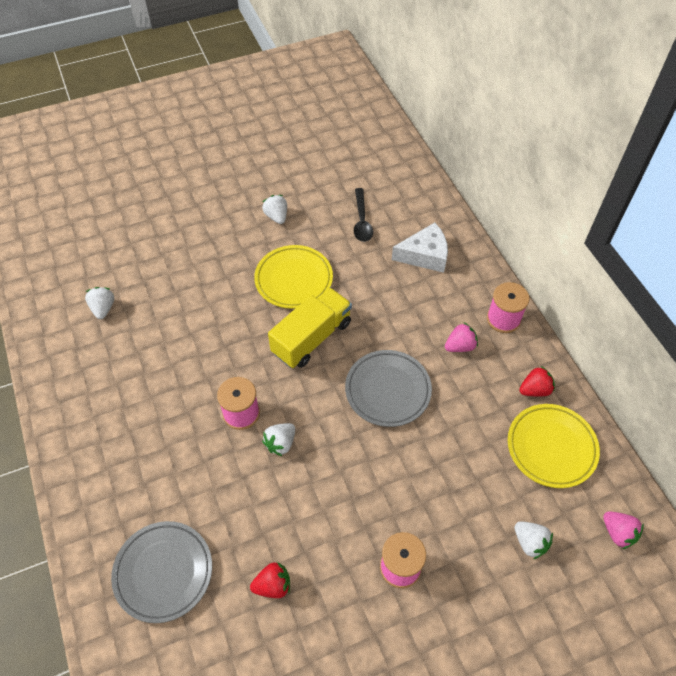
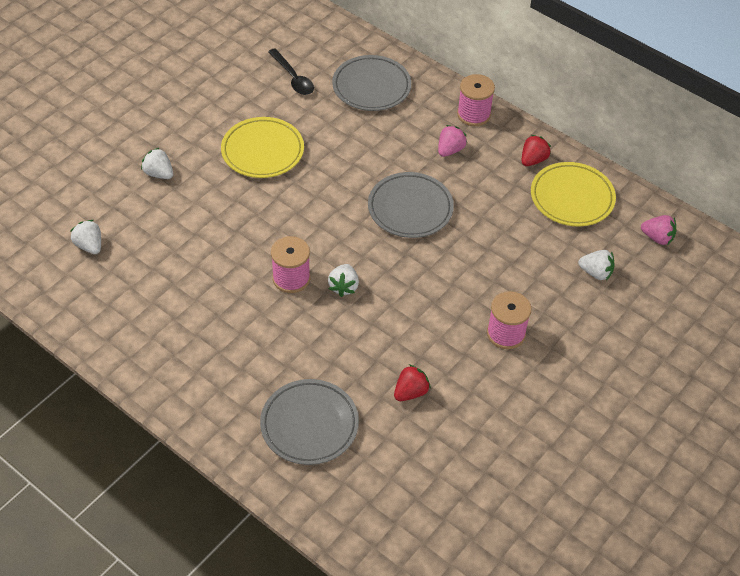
camera: 30 degrees left, 5 degrees down
(276, 216) = (207, 102): white strawberry -> white strawberry (159, 173)
(312, 338) = (313, 193): yellow truck -> none
(424, 255) = (371, 87): white cheese -> grey plate

